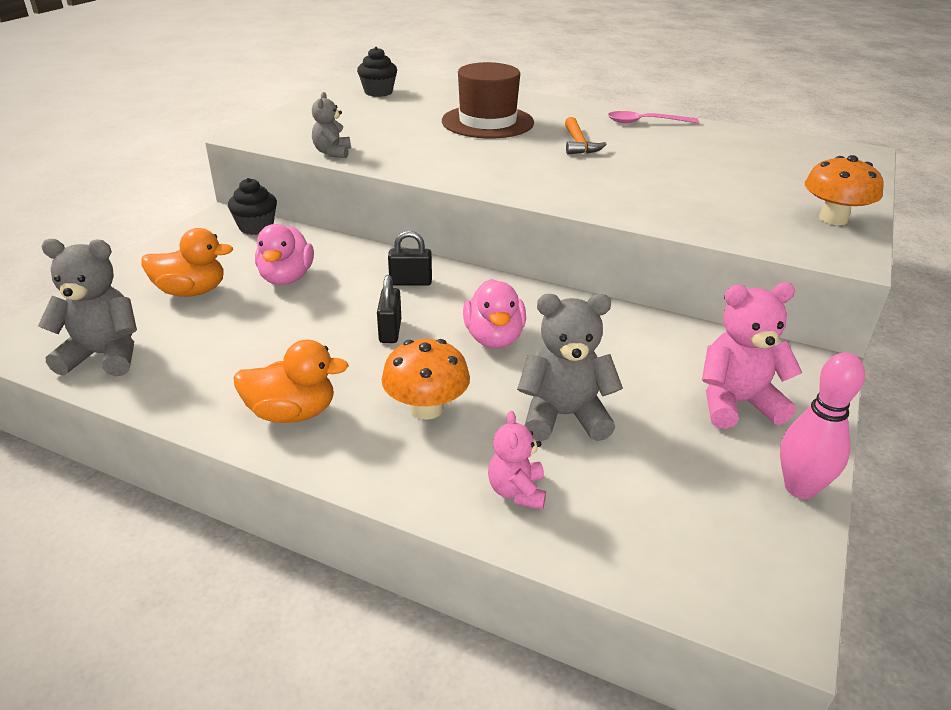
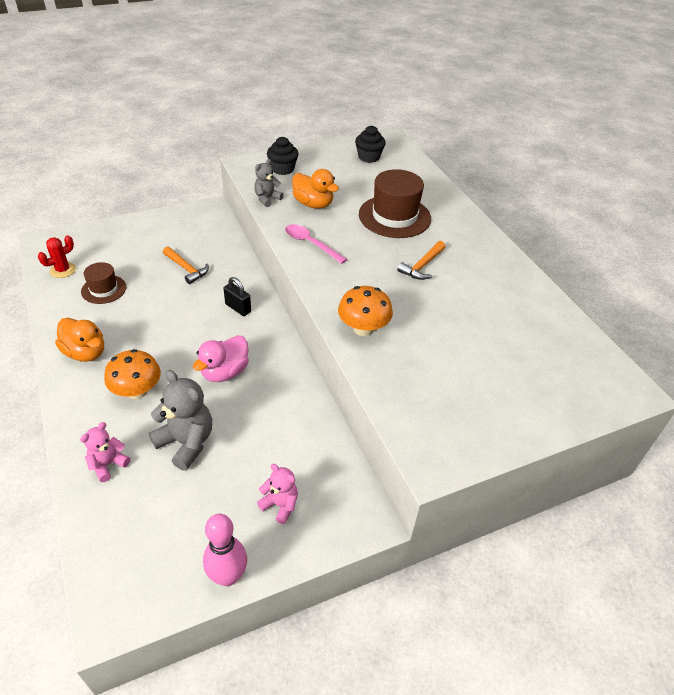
camera: 40 degrees right, 10 degrees up
(104, 355) = (63, 270): grey teddy bear -> red cactus
(191, 291) = (138, 252): orange duck -> orange duck (313, 204)
(205, 344) = (104, 289): none -> brown hat
(256, 227) = (217, 224): black cupcake -> black cupcake (282, 169)
(286, 278) = (186, 268): pink duck -> orange hammer
(390, 331) = (185, 334): black padlock -> none
(645, 122) = (505, 270): pink spoon -> pink spoon (310, 244)
(736, 403) = (280, 505): pink teddy bear -> pink teddy bear, size x0.59
(833, 219) = (483, 431): orange mushroom -> orange mushroom (363, 328)

